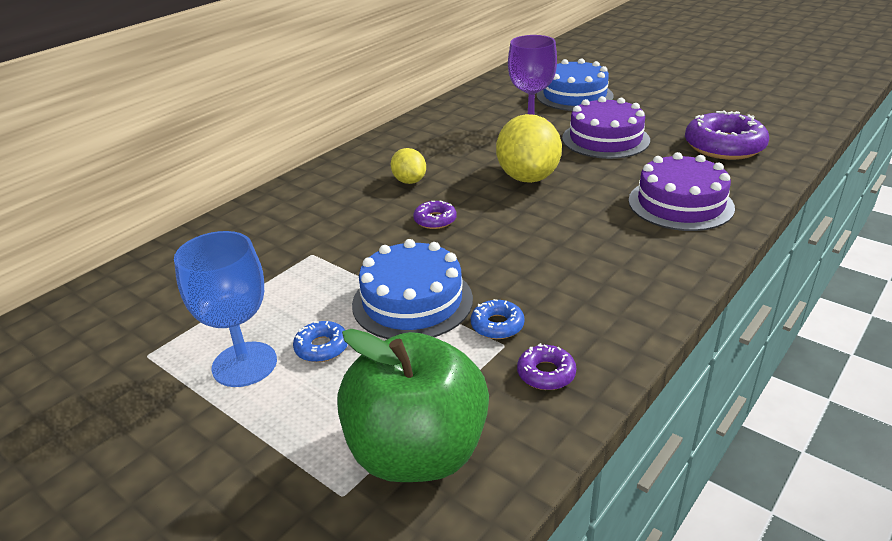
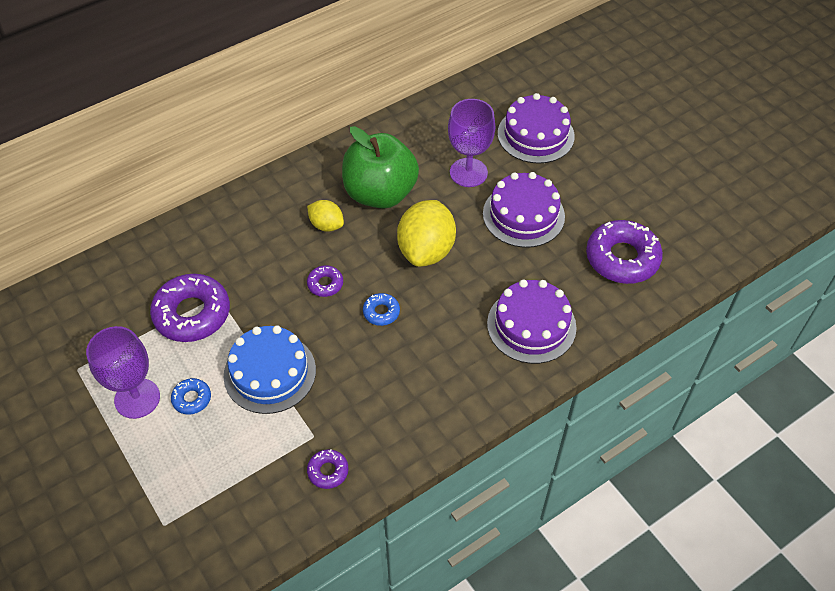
camera: 15 degrees right, 20 degrees up
(244, 364) = (137, 398): blue goblet -> purple goblet
(287, 274) = (192, 314): none -> purple donut
(409, 181) = (326, 225): yellow lemon -> yellow lemon turned 45 degrees counterclockwise
(417, 452) = (218, 508): green apple -> green apple (380, 193)
(497, 325) = (317, 416): blue donut -> blue donut (381, 312)
(574, 96) = (535, 135): blue cake -> purple cake

